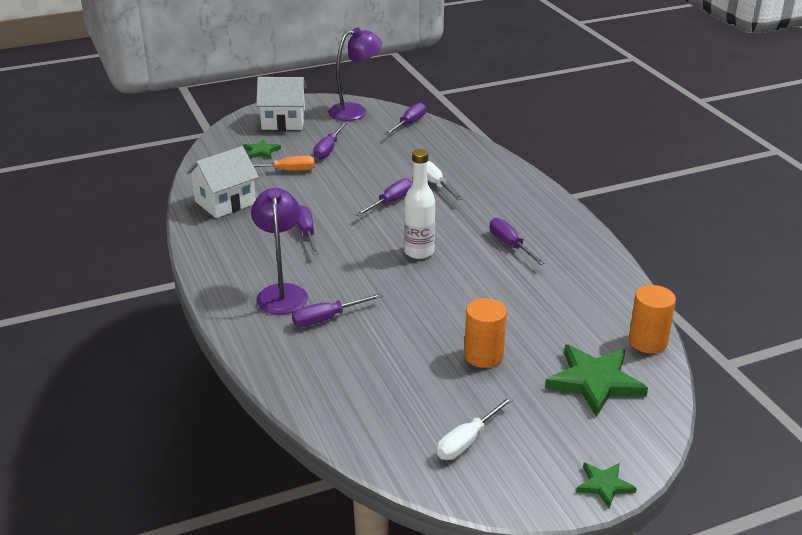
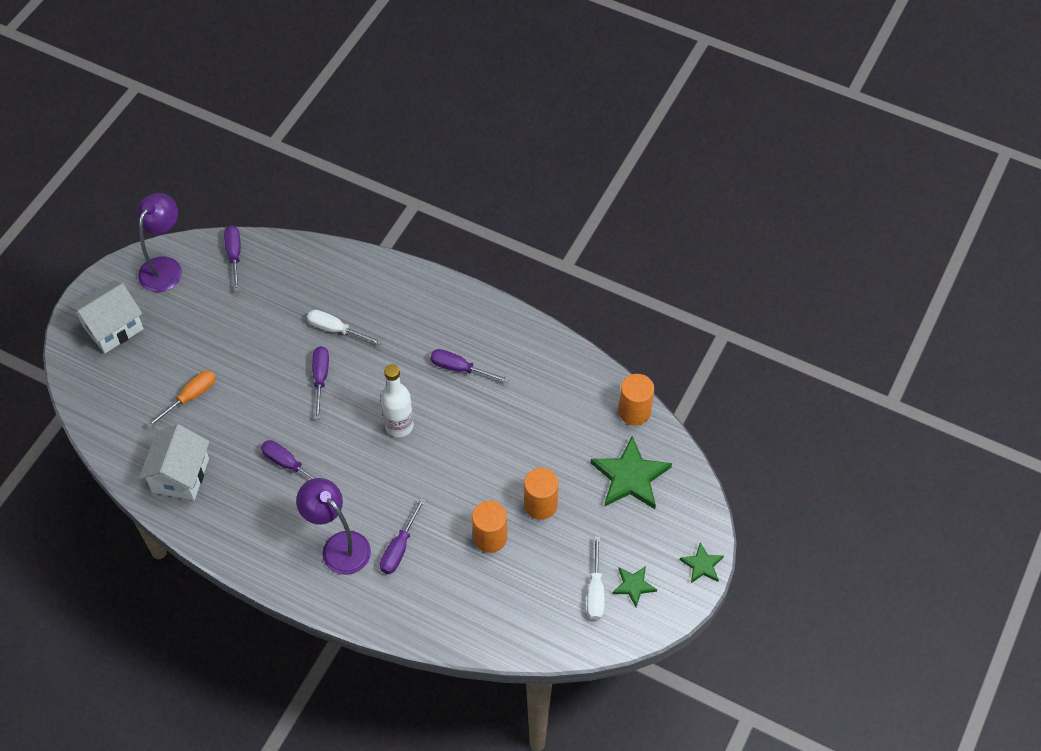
camera: 40 degrees left, 25 degrees up
(261, 151) = (139, 385): green star -> green star (633, 586)
(328, 149) = (197, 342): purple screwdriver -> none
(411, 352) = (490, 537): none -> orange cylinder

